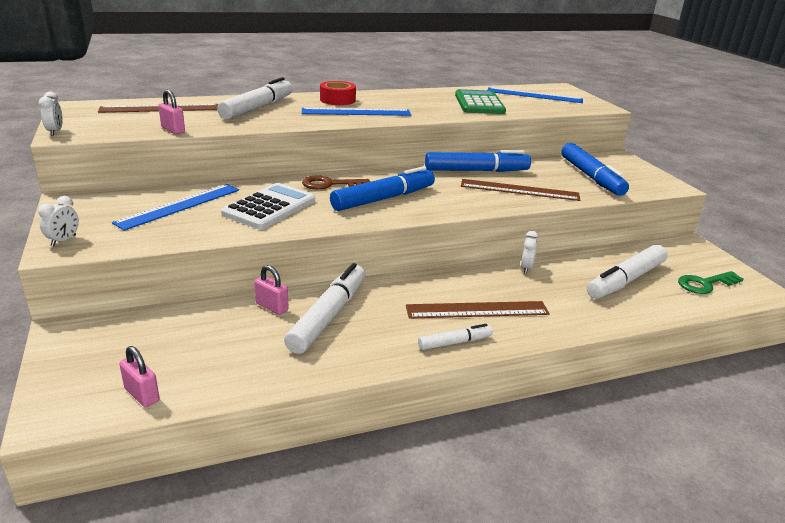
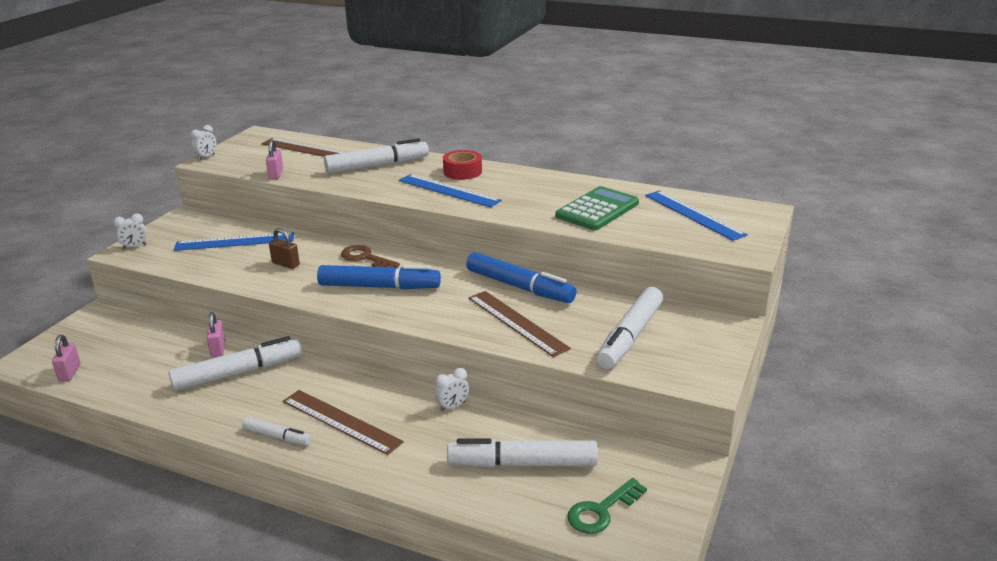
camera: 45 degrees right, 0 degrees up
(269, 207) = (285, 264): white calculator -> brown padlock
(591, 177) = (630, 336): blue marker -> white marker
(705, 284) = (601, 510): green key -> green key turned 60 degrees counterclockwise

